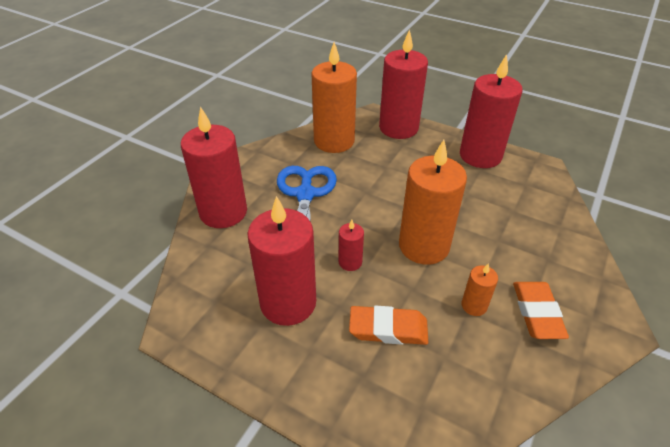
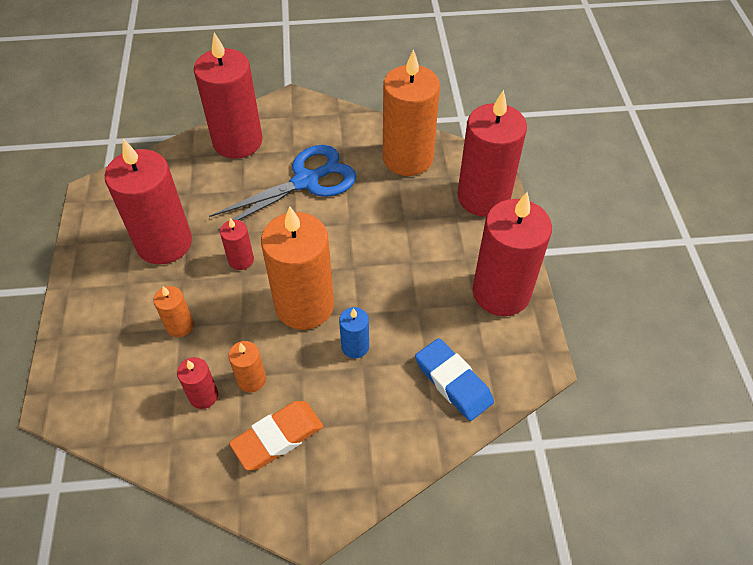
camera: 55 degrees right, 10 degrees up
(388, 329) = (180, 326): orange eraser -> orange candle
(471, 343) = (203, 396): none -> red candle
(479, 236) = (355, 346): none -> blue candle
(537, 206) = (453, 382): none -> blue eraser

